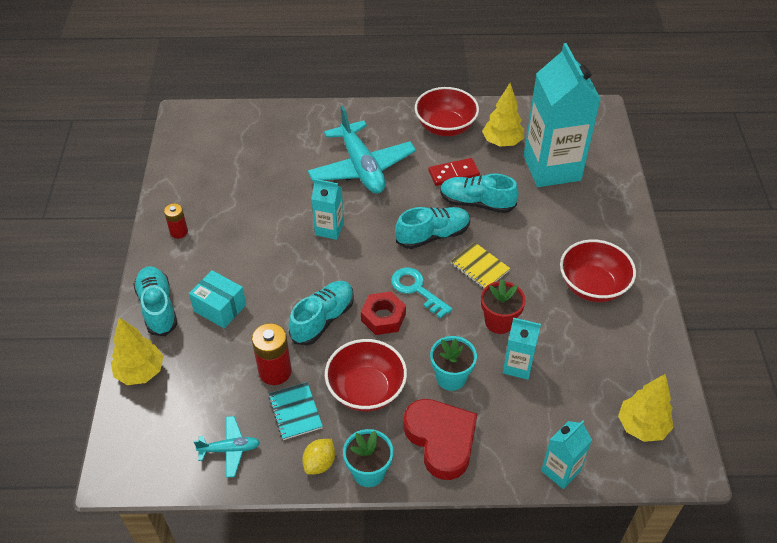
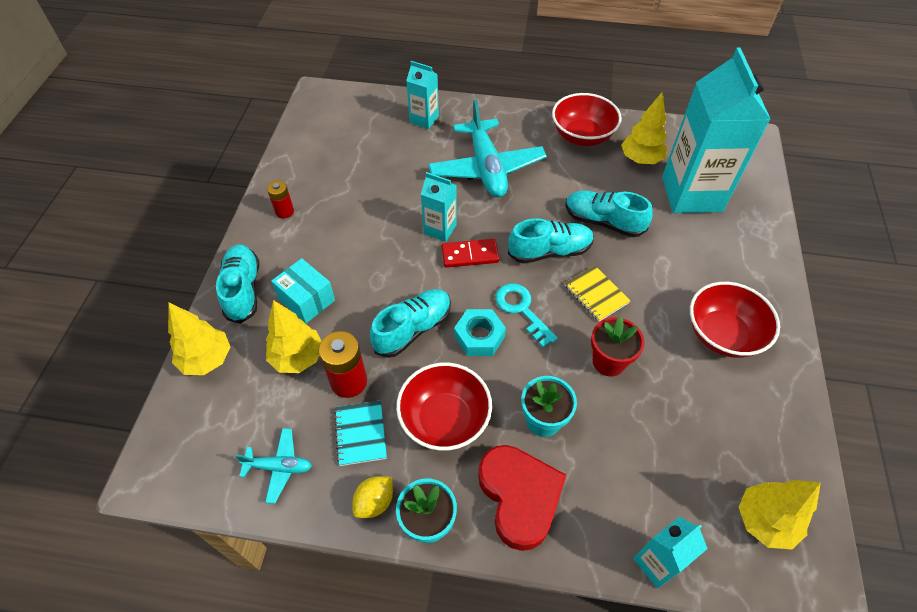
camera: 10 degrees right, 5 degrees up
(224, 358) = (298, 358): none -> yellow tree
(383, 317) = (479, 336): red nut -> turquoise nut
(453, 173) = (583, 187): red domino -> red domino (470, 255)
(517, 366) = (623, 418): turquoise carton -> turquoise carton (424, 119)

